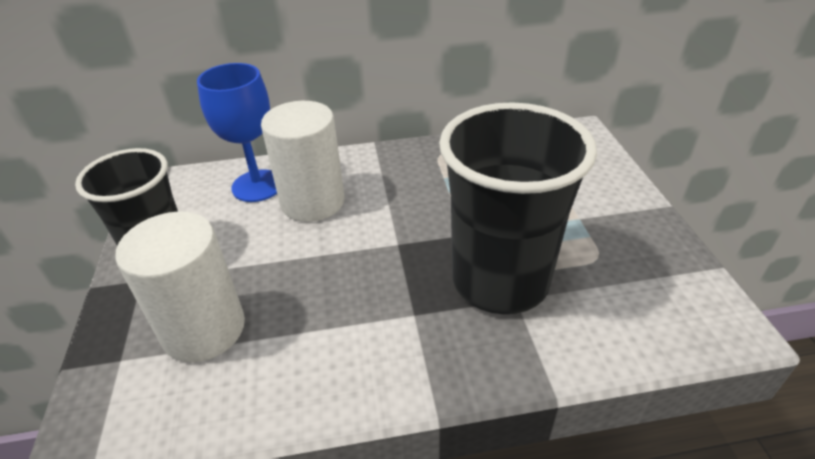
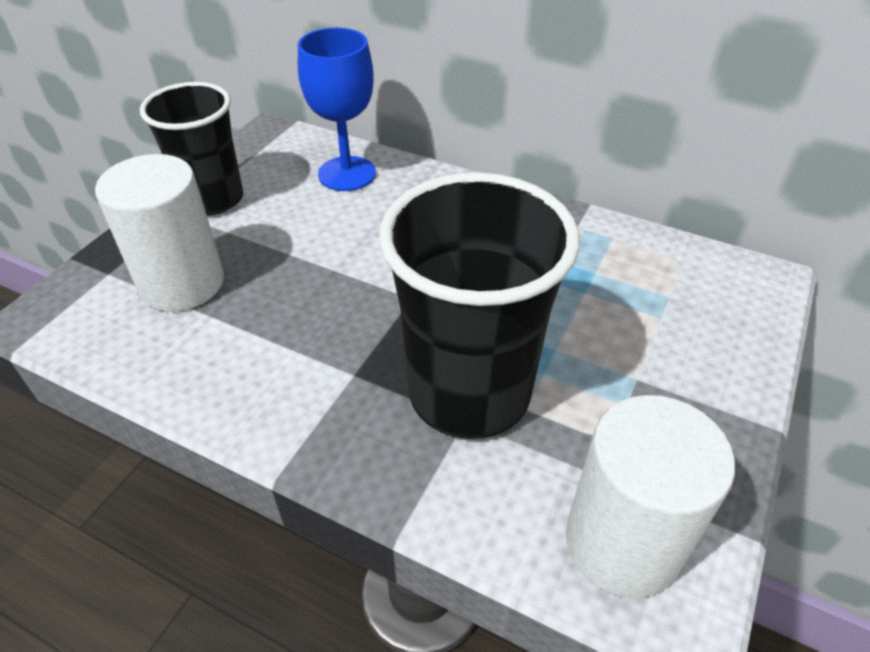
camera: 35 degrees right, 5 degrees up
(312, 201) = (378, 214): white cylinder -> white cylinder (622, 543)

